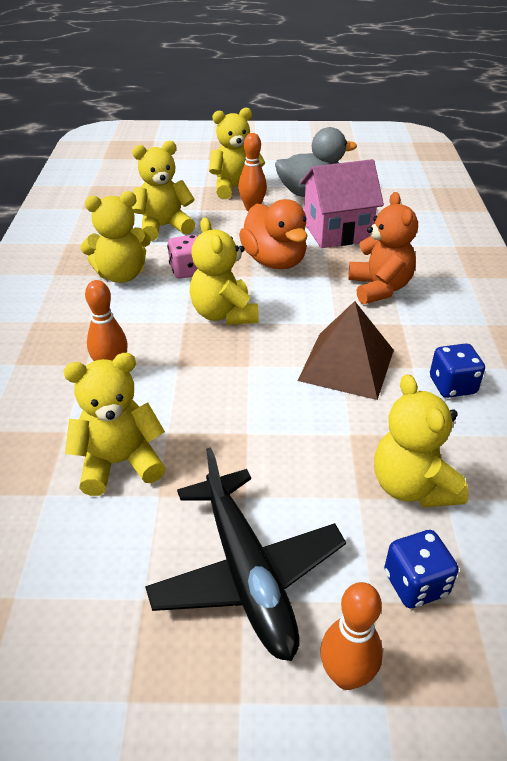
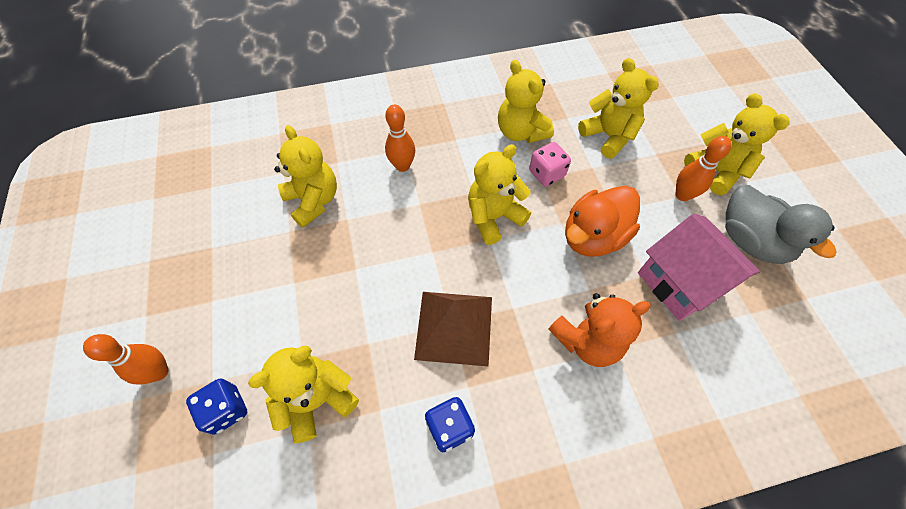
camera: 75 degrees right, 20 degrees up
(247, 573) = (231, 298): black plane -> none

